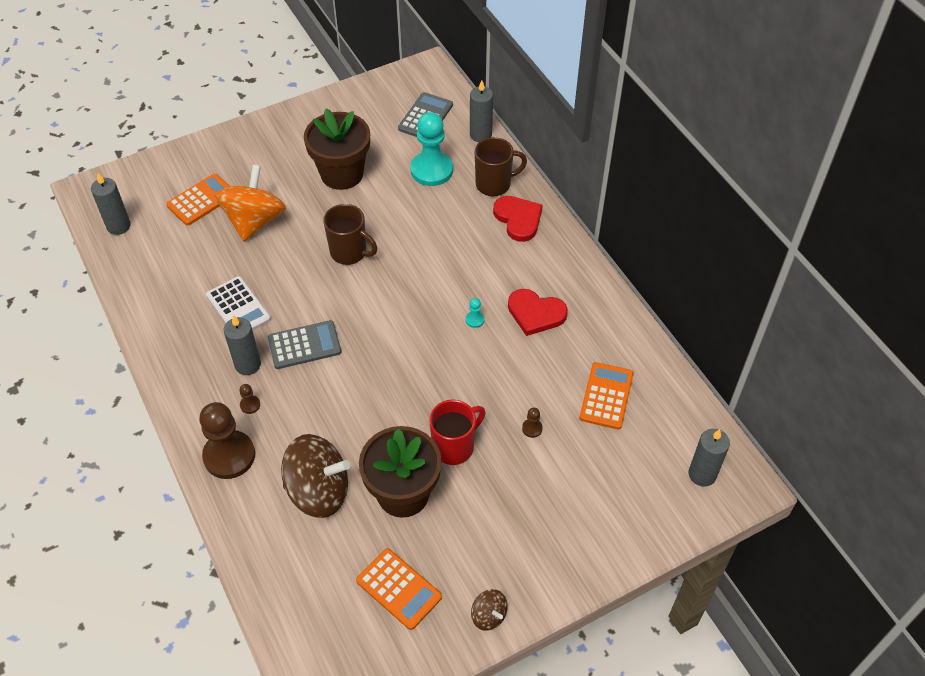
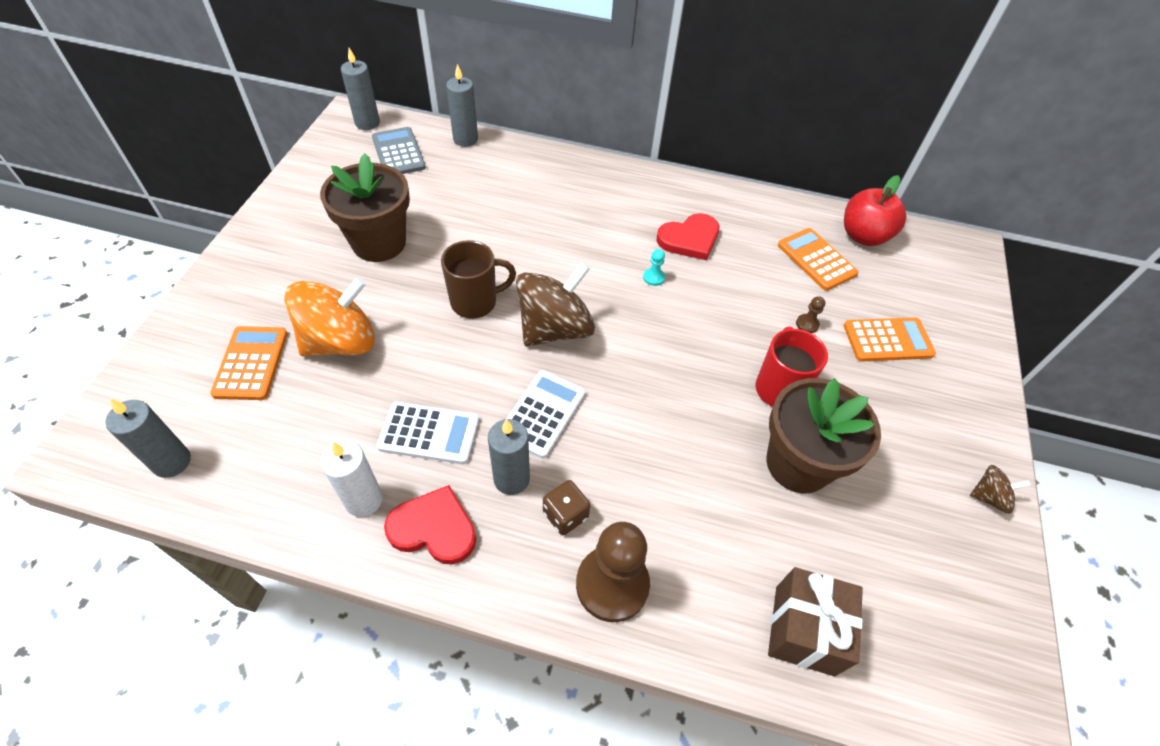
camera: 50 degrees left, 0 degrees up
(173, 315) = (364, 500): none -> white candle
(250, 405) = (565, 515): brown pawn -> brown dice
(254, 221) = (340, 341): orange spinning top -> orange spinning top turned 90 degrees clockwise
(288, 564) = (804, 630): none -> brown gift
(304, 345) = (542, 414): grey calculator -> white calculator
(318, 491) = (734, 532): brown spinning top -> brown spinning top (555, 328)
(399, 589) = (909, 548): orange calculator -> orange calculator (887, 340)
(431, 170) = (460, 189): turquoise pawn -> none
(494, 184) = (527, 168): brown mug -> none
(518, 219) = (581, 181): red heart -> red heart (434, 528)
(671, 409) = (863, 236): none -> red apple
(702, 474) = (941, 263): grey candle -> grey candle (367, 123)

